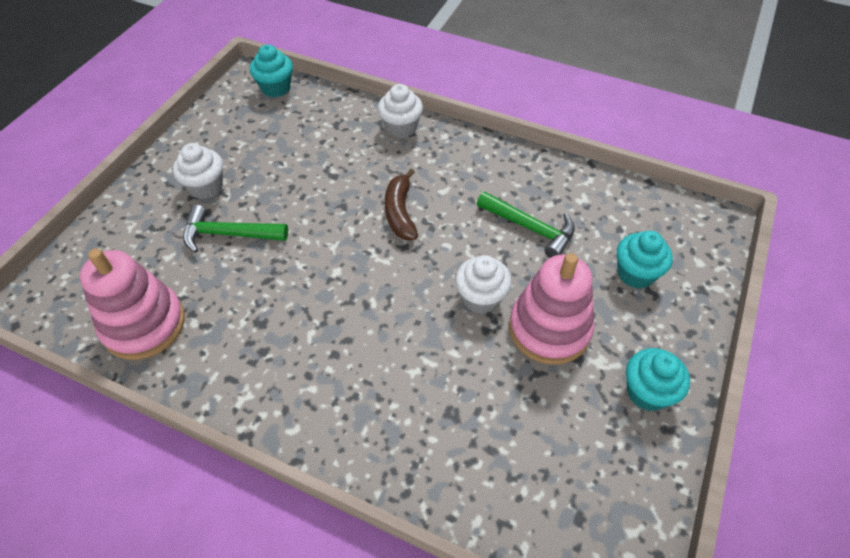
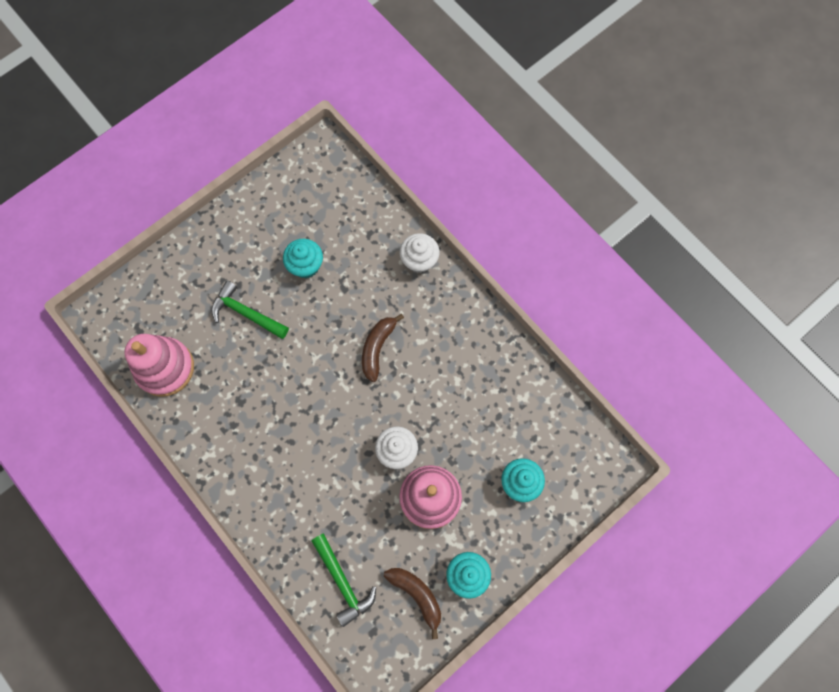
camera: 25 degrees right, 20 degrees up
(206, 187) = (245, 259): white cupcake -> none
(276, 88) = (338, 170): turquoise cupcake -> turquoise cupcake (306, 266)
(530, 228) = (466, 407): green hammer -> green hammer (342, 582)
(605, 444) = (417, 595): none -> brown banana

